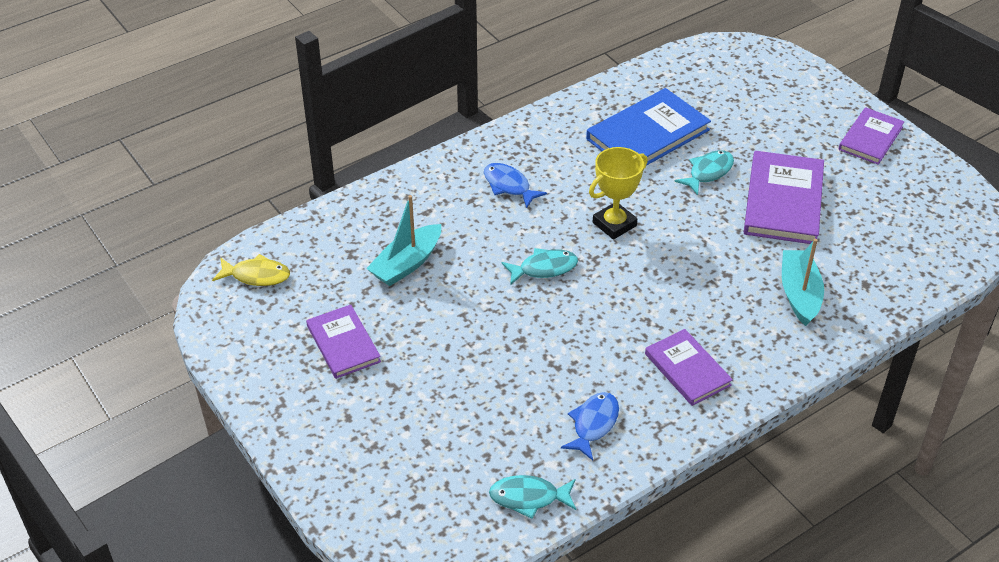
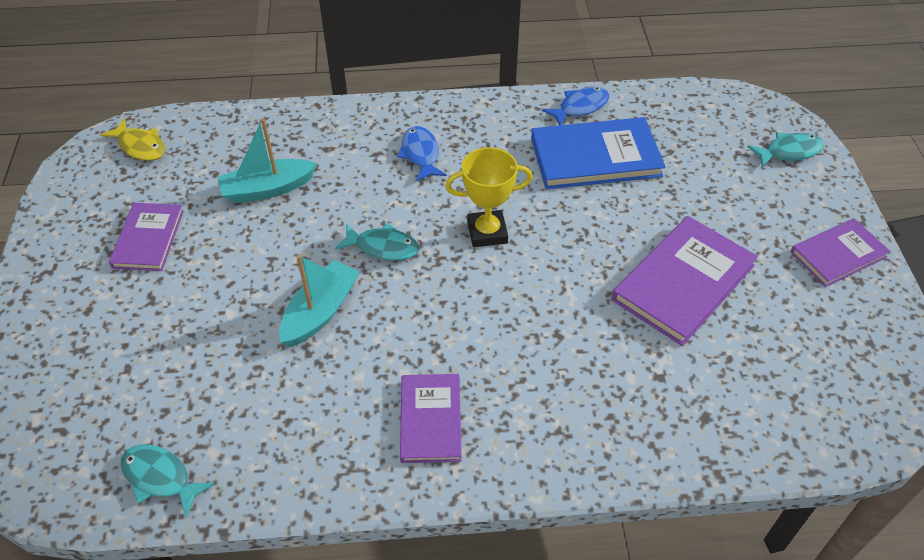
camera: 30 degrees right, 5 degrees up
(593, 424) = (288, 431): blue fish -> blue fish (580, 107)
(708, 172) = (626, 219): turquoise fish -> turquoise fish (789, 152)
(799, 294) = (619, 393): turquoise boat -> turquoise boat (320, 312)

